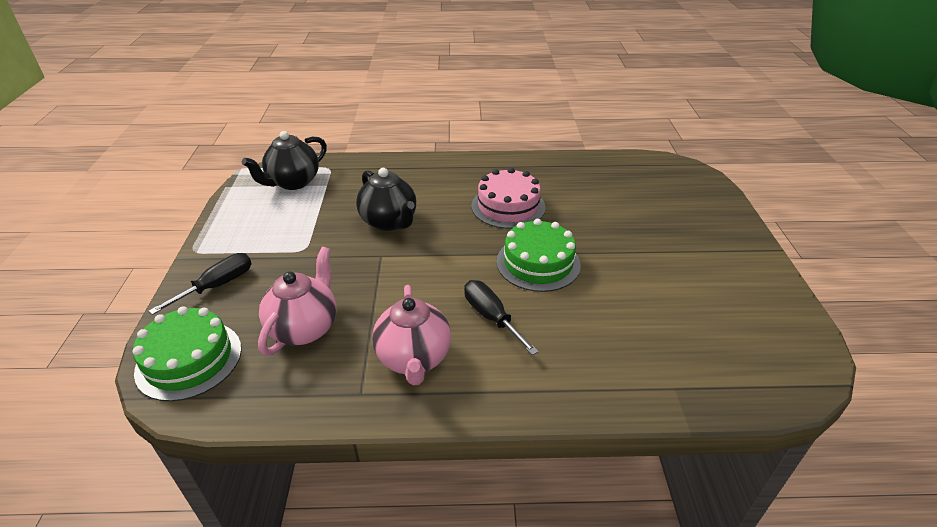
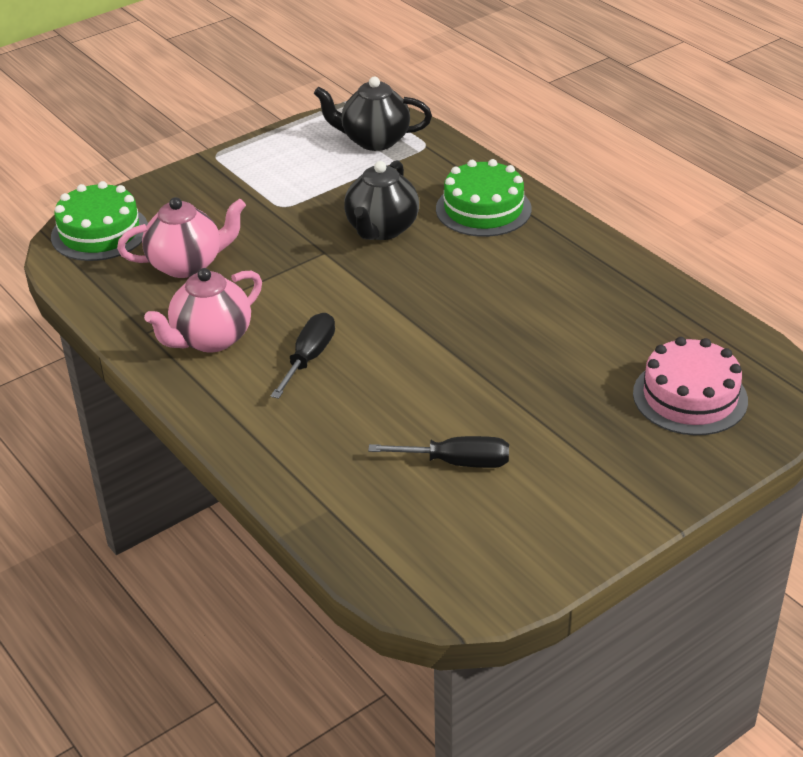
camera: 55 degrees right, 0 degrees up
(217, 286) = (188, 193): black screwdriver -> black screwdriver (457, 462)
(508, 206) = (505, 289): pink cake -> pink cake (690, 397)
(538, 263) = (426, 352): green cake -> green cake (483, 209)

